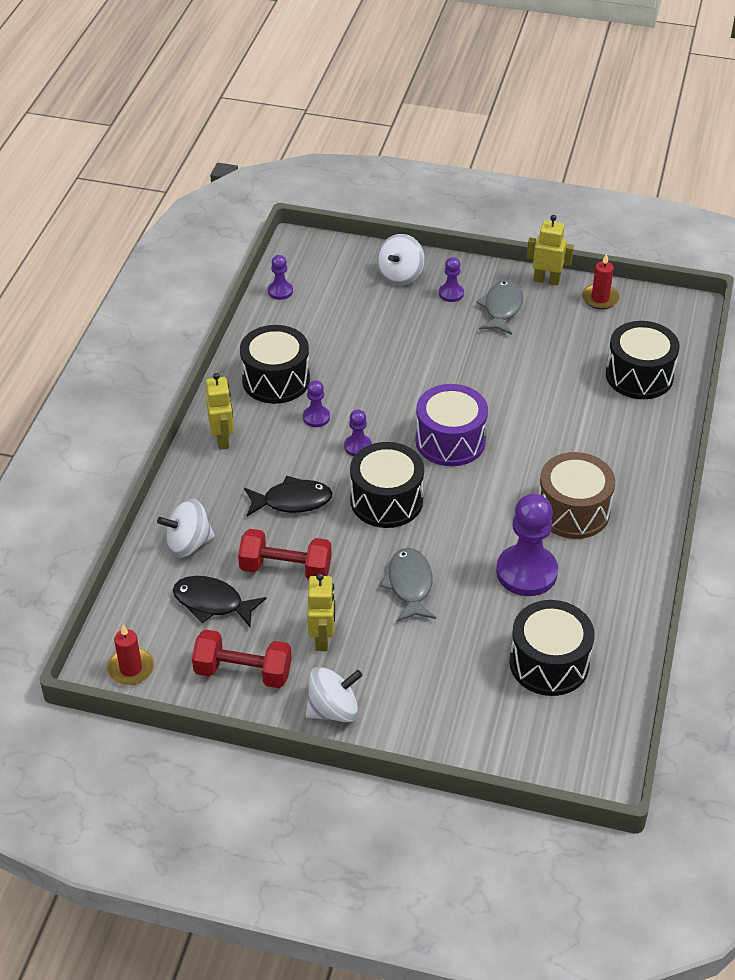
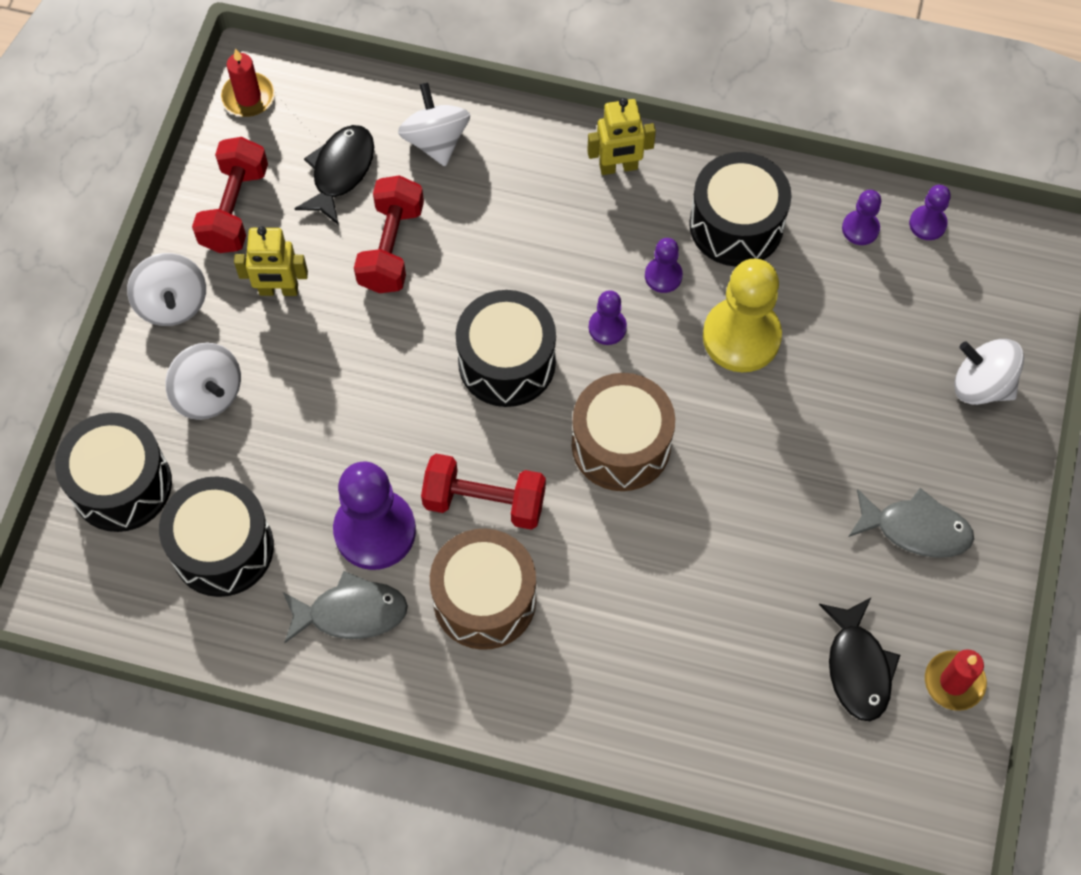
camera: 90 degrees right, 20 degrees up
(292, 501) = (506, 251): black fish -> black fish (857, 667)
(365, 380) = (741, 337): none -> yellow pawn
(410, 585) = (359, 388): grey fish -> grey fish (351, 613)
(417, 680) = (208, 394): none -> white spinning top
(450, 441) = (621, 445): purple drum -> brown drum
(451, 293) = (944, 456): purple pawn -> purple pawn (860, 229)
(498, 512) = (484, 501): none -> red dumbbell
(546, 280) = (992, 601): yellow robot -> none
(639, 376) = (770, 723): black drum -> black drum (121, 484)

